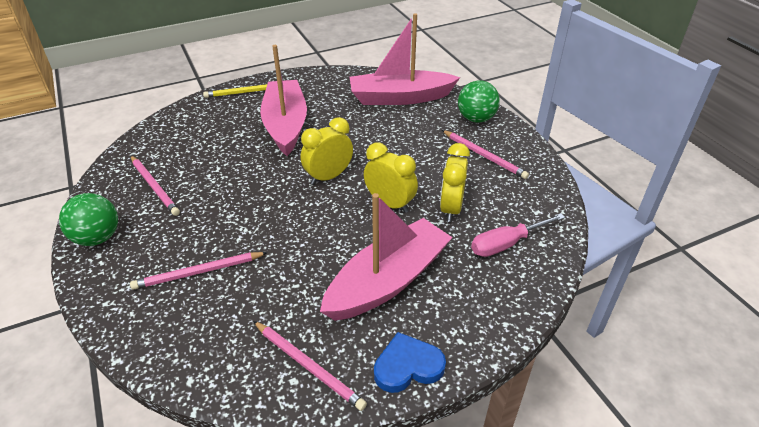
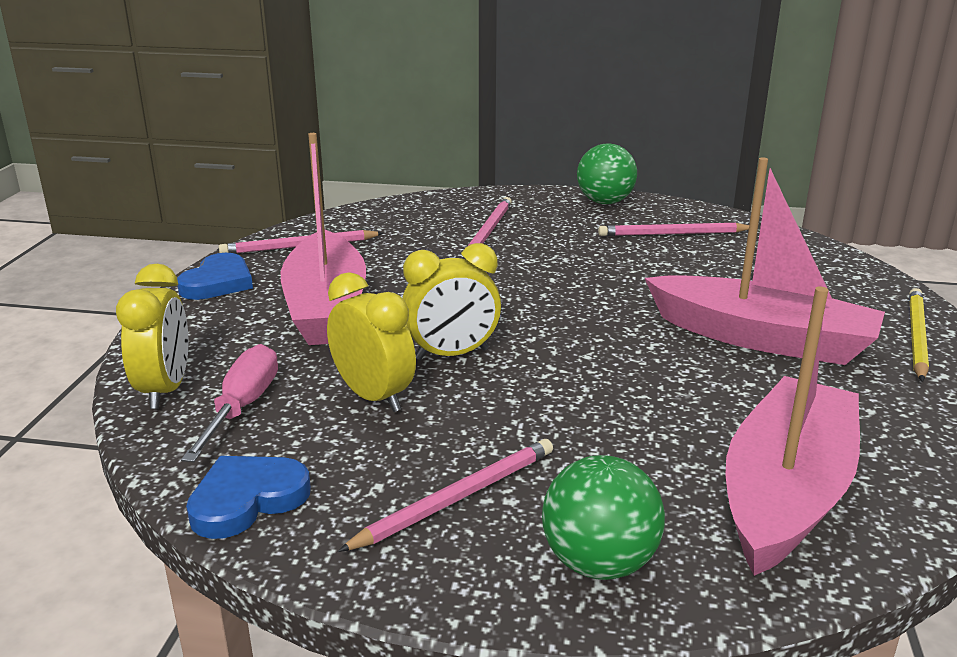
camera: 125 degrees right, 15 degrees down
(328, 177) = (572, 331): yellow clock -> yellow clock (165, 390)
(484, 155) = (456, 498): pink pencil -> pink pencil turned 150 degrees clockwise
(548, 201) = (247, 500): none -> blue heart

